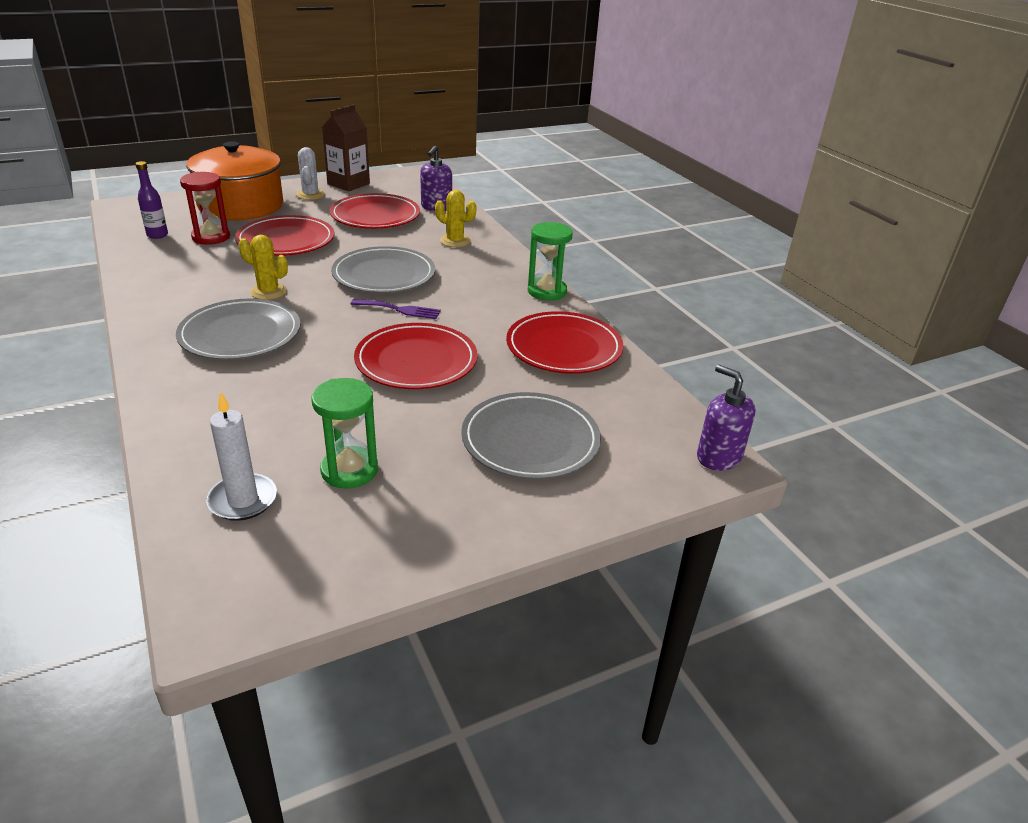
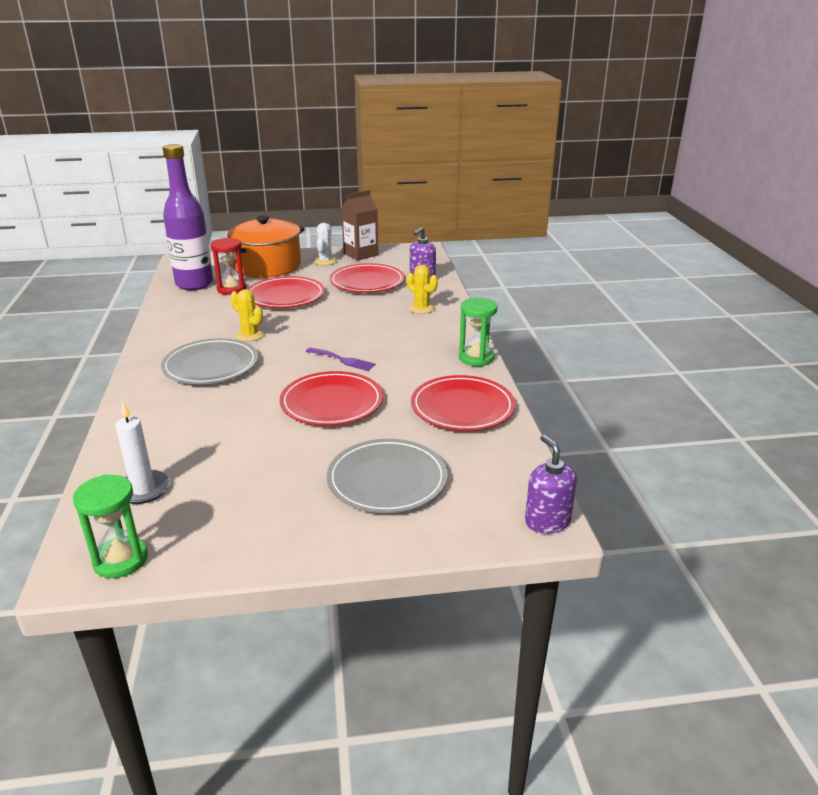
camera: 20 degrees right, 5 degrees down
(157, 235) = (194, 284): purple bottle -> purple bottle, size x2.34
(349, 470) = (231, 480): green hourglass -> green hourglass (121, 560)
(384, 275) = (346, 331): grey plate -> none

